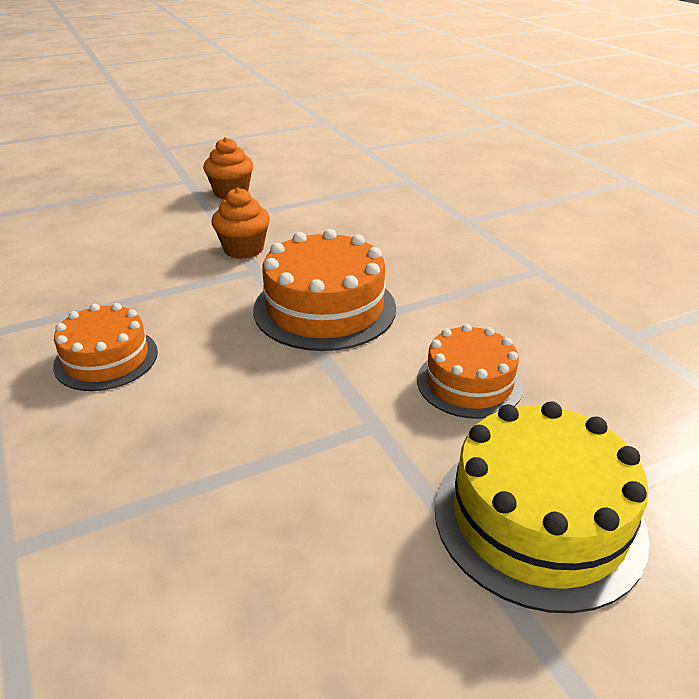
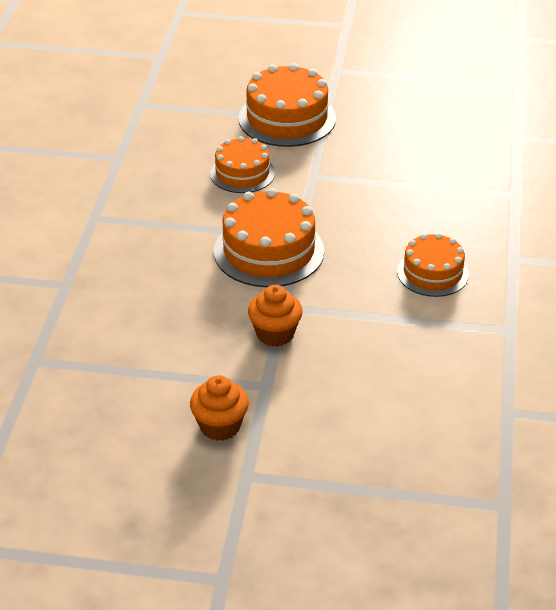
camera: 145 degrees left, 5 degrees up
(538, 519) = (287, 118): yellow cake -> orange cake

